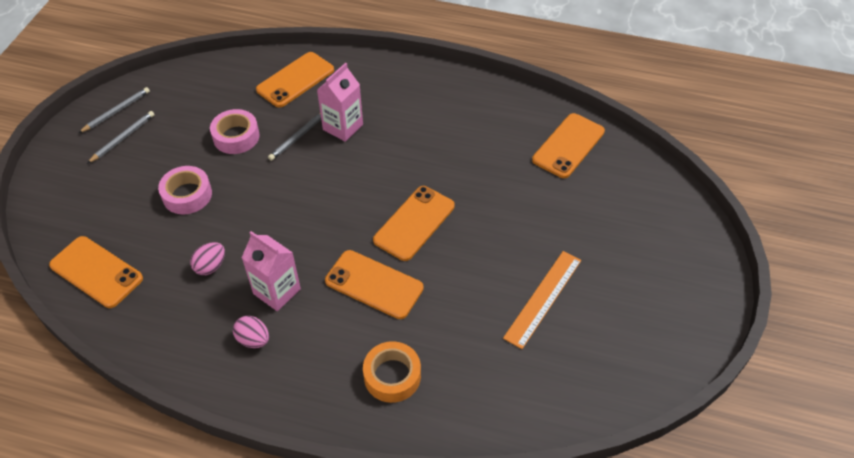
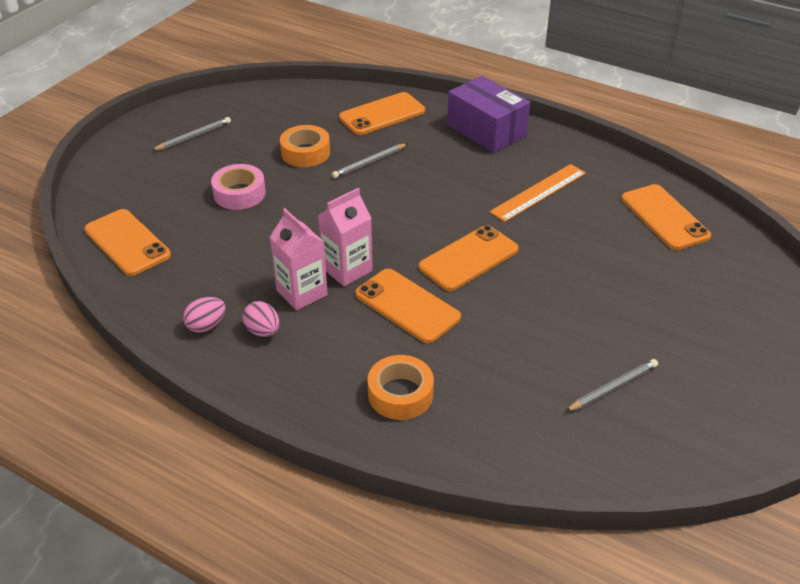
camera: 15 degrees right, 10 degrees down
(116, 111) = (195, 114): grey pencil -> grey pencil (613, 387)
(210, 266) = (241, 258): pink egg -> pink egg (206, 326)
(236, 137) = (305, 153): pink tape -> orange tape
(343, 127) = (418, 161): pink carton -> pink carton (347, 269)
(394, 81) = (486, 130): none -> purple box
(543, 298) = (595, 354): orange ruler -> orange ruler (539, 192)
(568, 146) = (664, 217): orange phone -> orange phone turned 75 degrees counterclockwise

